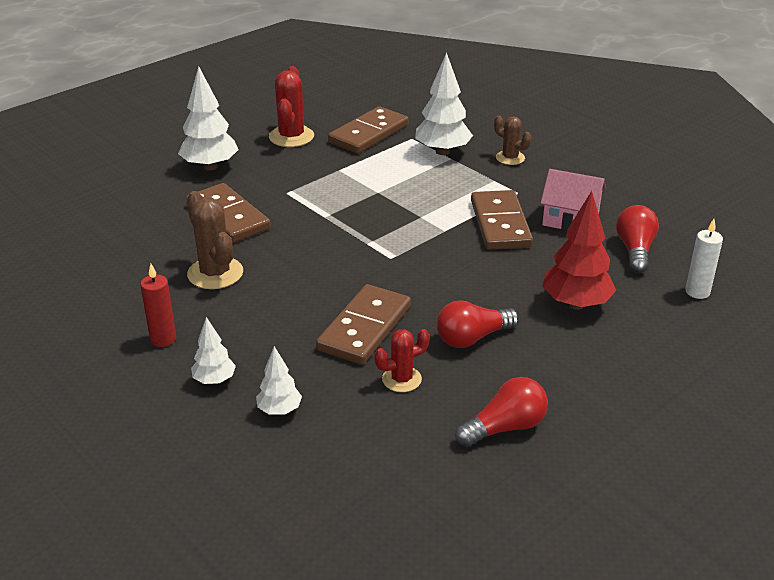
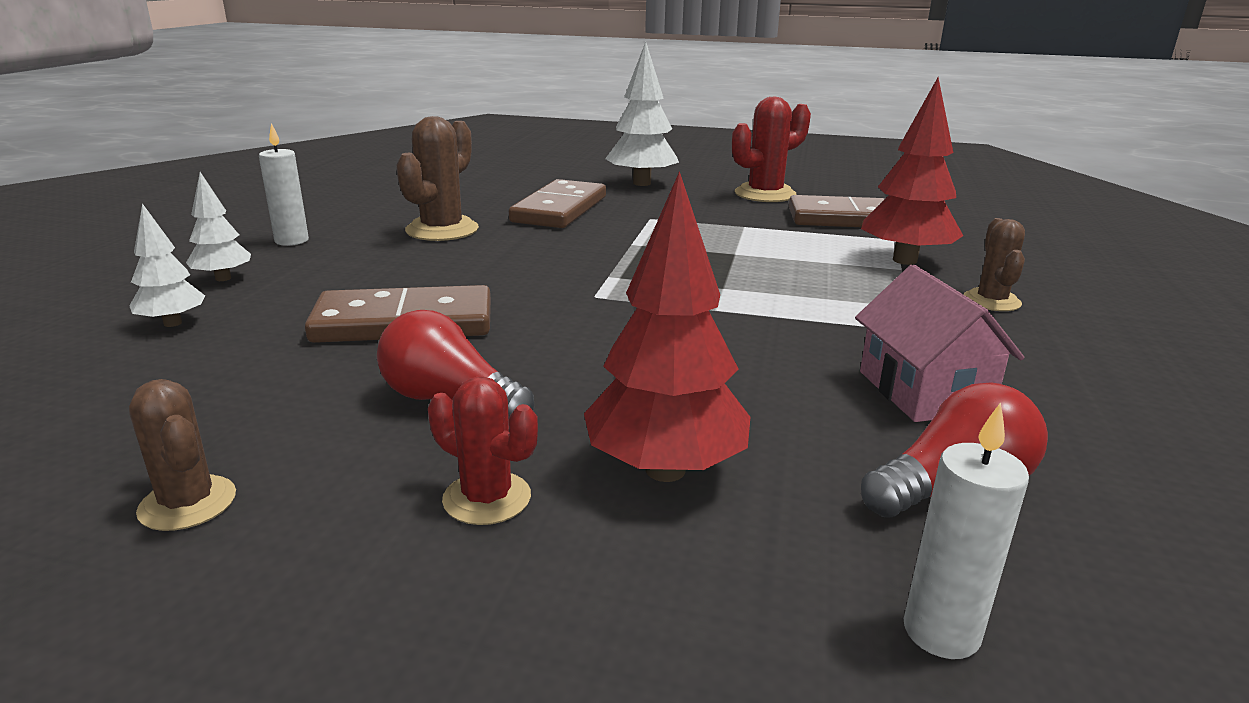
camera: 55 degrees right, 10 degrees down
(163, 339) = (292, 241): red candle -> white candle
(401, 379) = (291, 377): red cactus -> red cactus (487, 498)
(442, 151) = (905, 260): white tree -> red tree
(500, 224) = (801, 339): brown domino -> none
(505, 427) = (188, 503): red light bulb -> brown cactus

